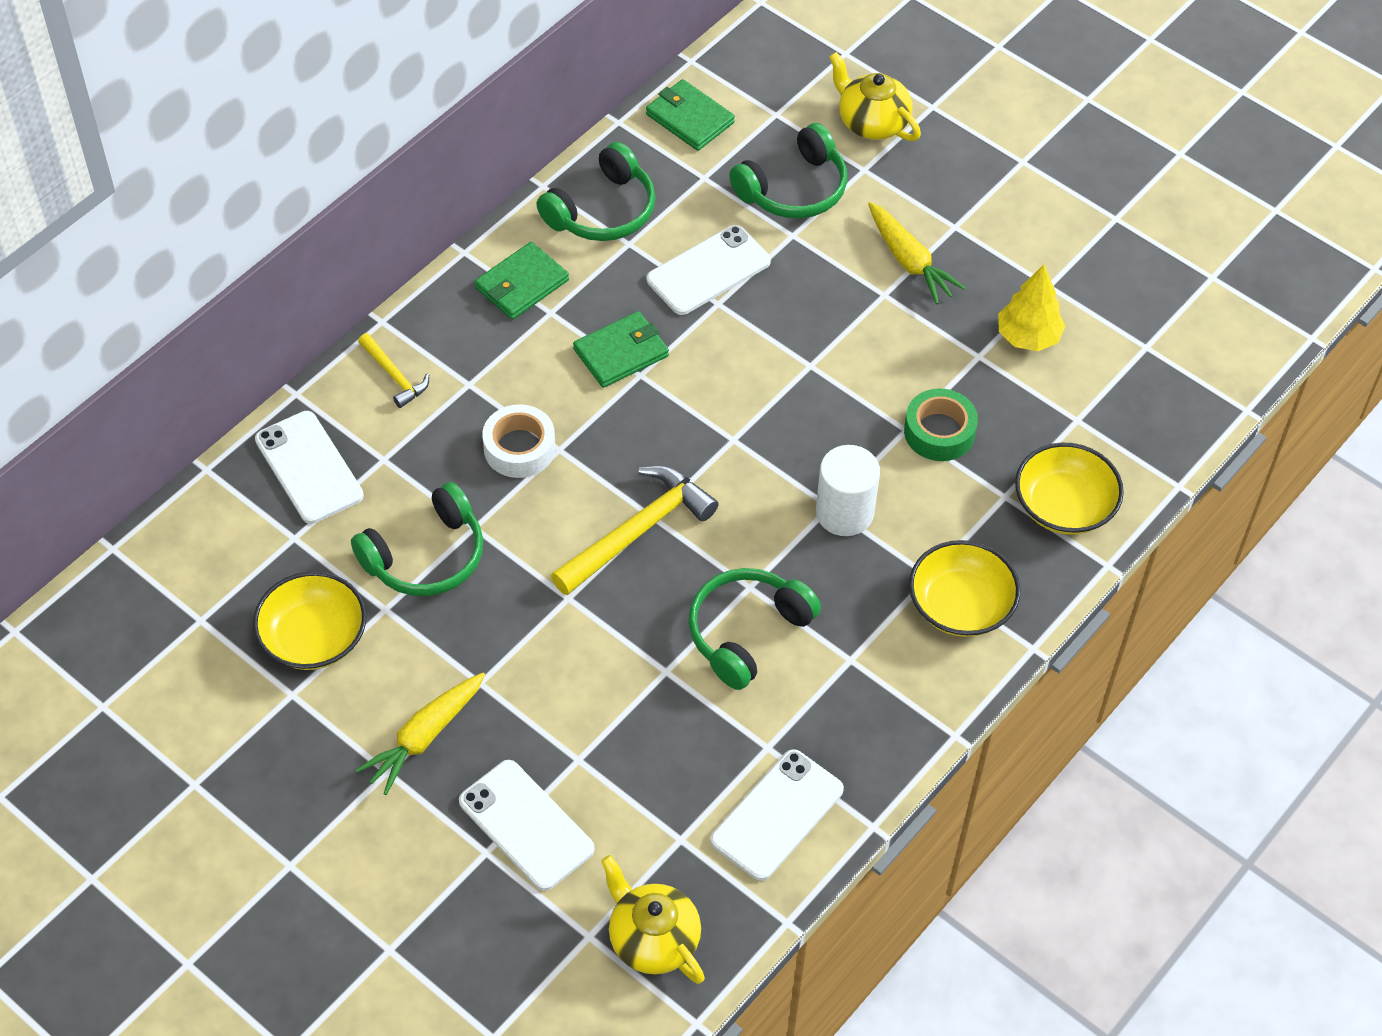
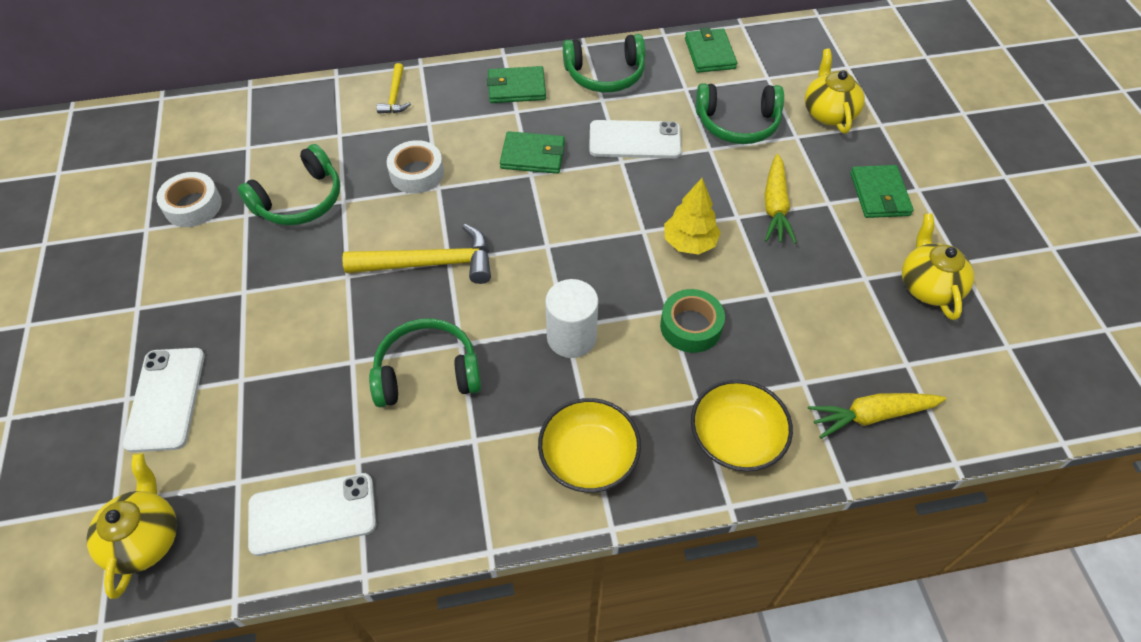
camera: 40 degrees right, 0 degrees up
(309, 467) = (298, 116): white phone -> none
(314, 637) = (193, 206): yellow bowl -> white tape
(425, 736) = (179, 302): yellow carrot -> yellow carrot (872, 415)
(426, 556) = (300, 200): green headphones -> green headphones turned 45 degrees counterclockwise
(993, 188) = (879, 194): none -> green wallet
(1028, 337) = (817, 303): yellow tree -> yellow tree (689, 243)
(1107, 259) = (928, 286): none -> yellow teapot

